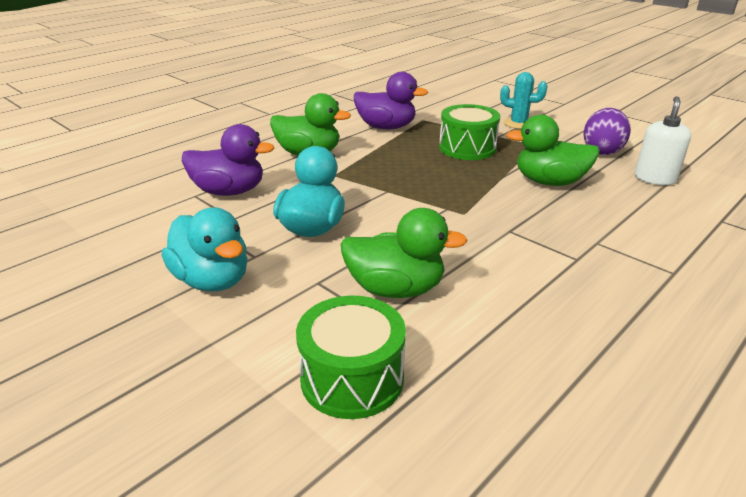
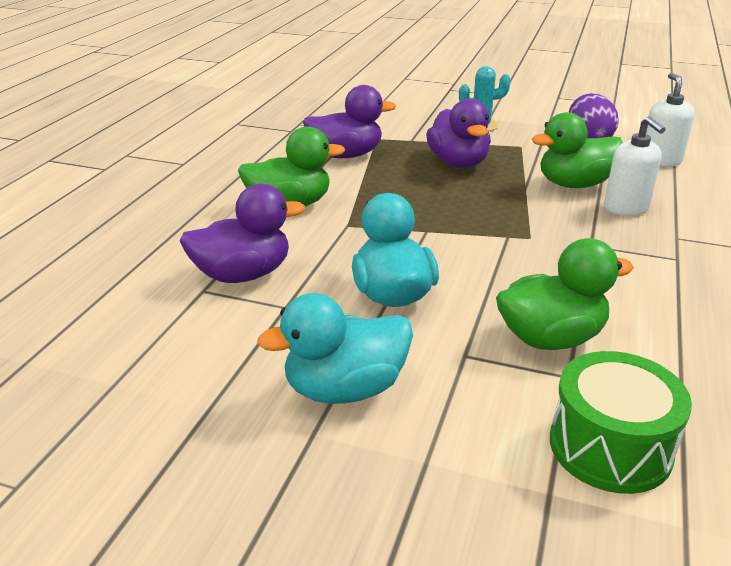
camera: 25 degrees left, 0 degrees up
(212, 280) = (345, 389): turquoise duck -> turquoise duck turned 135 degrees clockwise
(467, 148) = (458, 163): green drum -> purple duck
(576, 209) = (626, 208): none -> white soap dispenser

